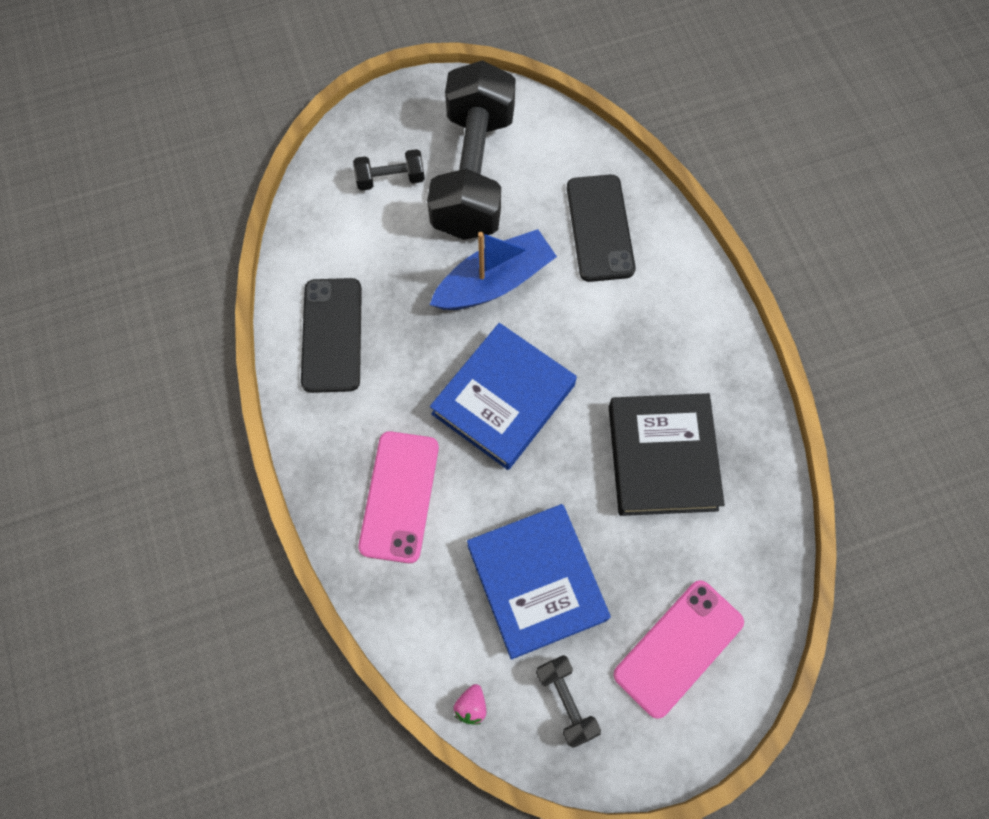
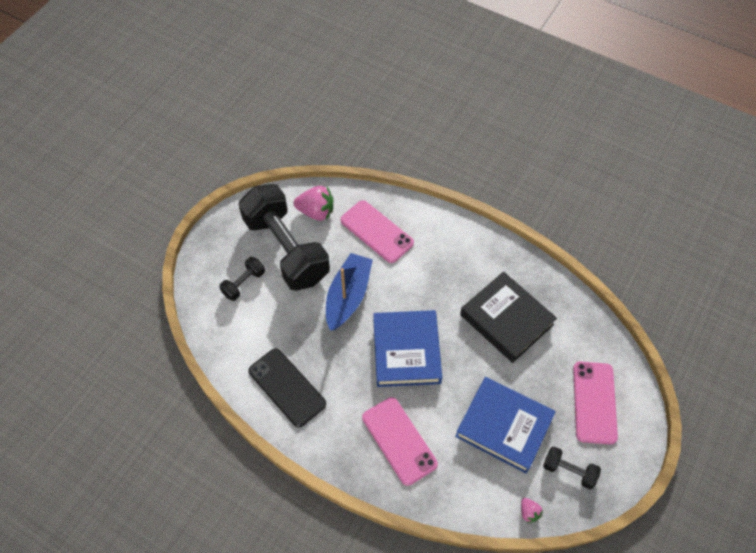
camera: 40 degrees left, 10 degrees down
(549, 152) = (316, 212): none -> pink strawberry
(600, 228) = (376, 232): black phone -> pink phone

